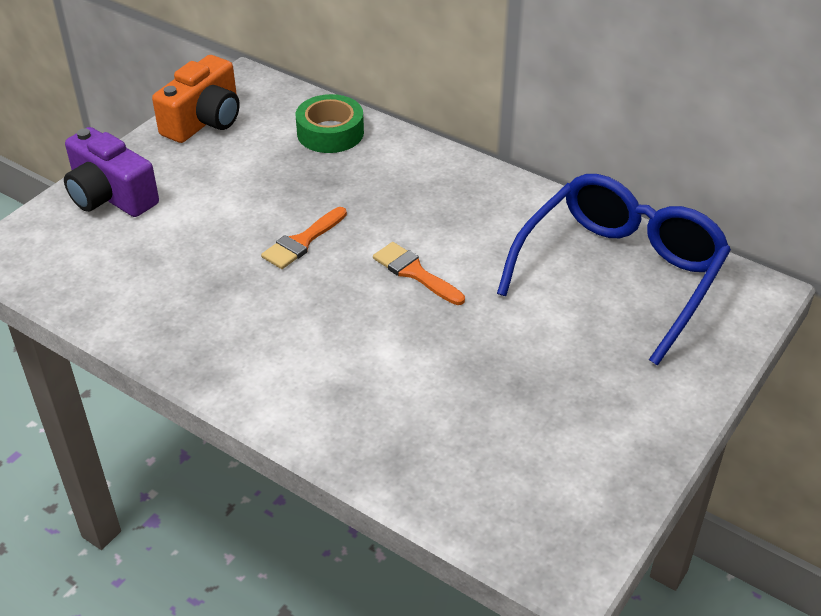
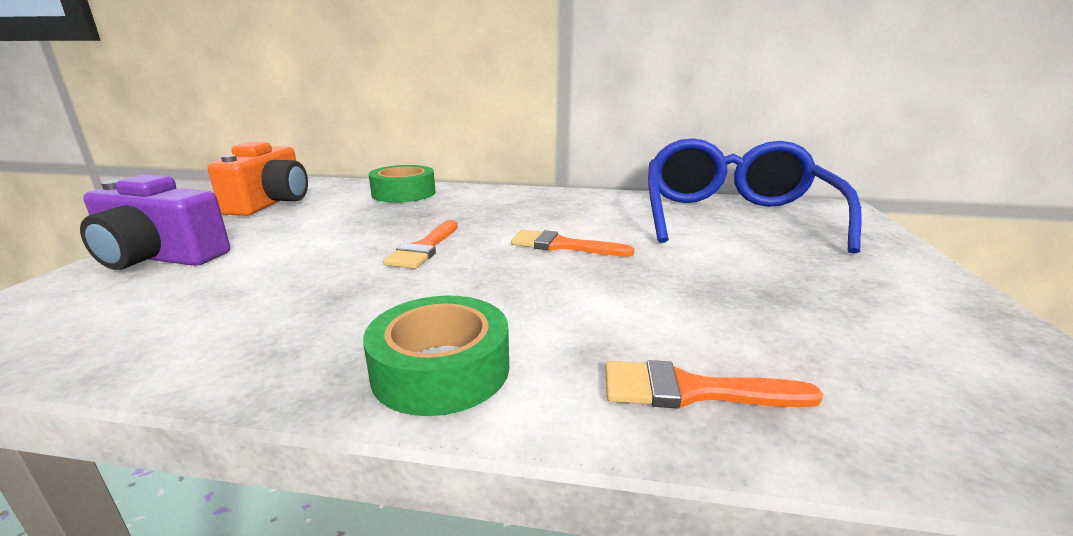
camera: 25 degrees left, 20 degrees down
(251, 374) = (441, 369): none -> green tape
(375, 438) = (692, 391): none -> orange brush

